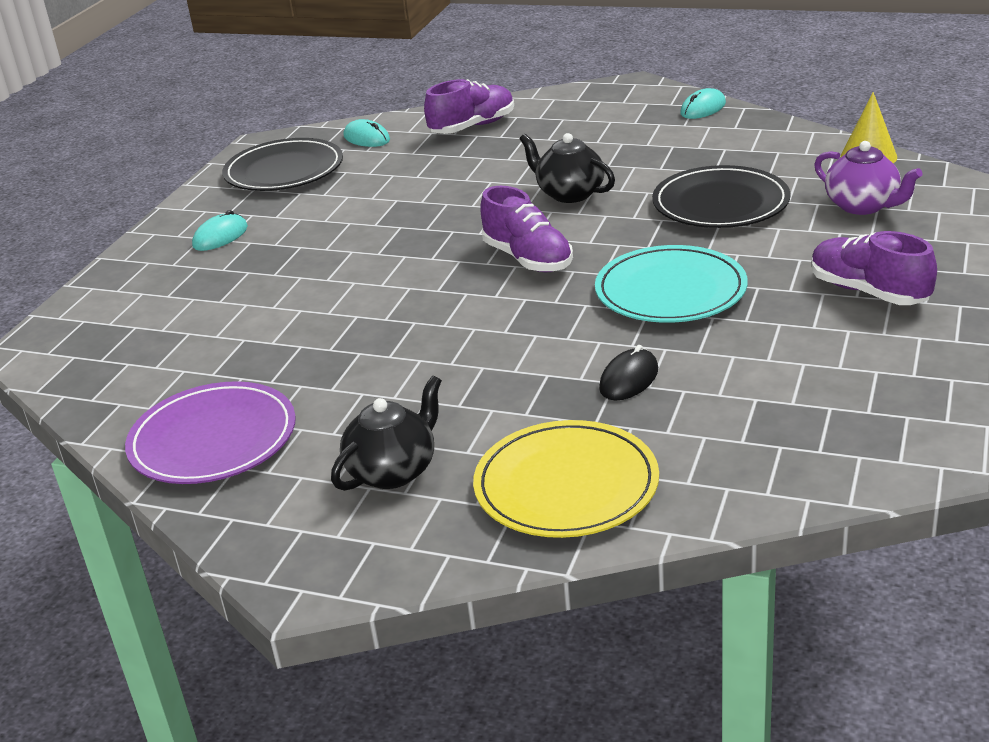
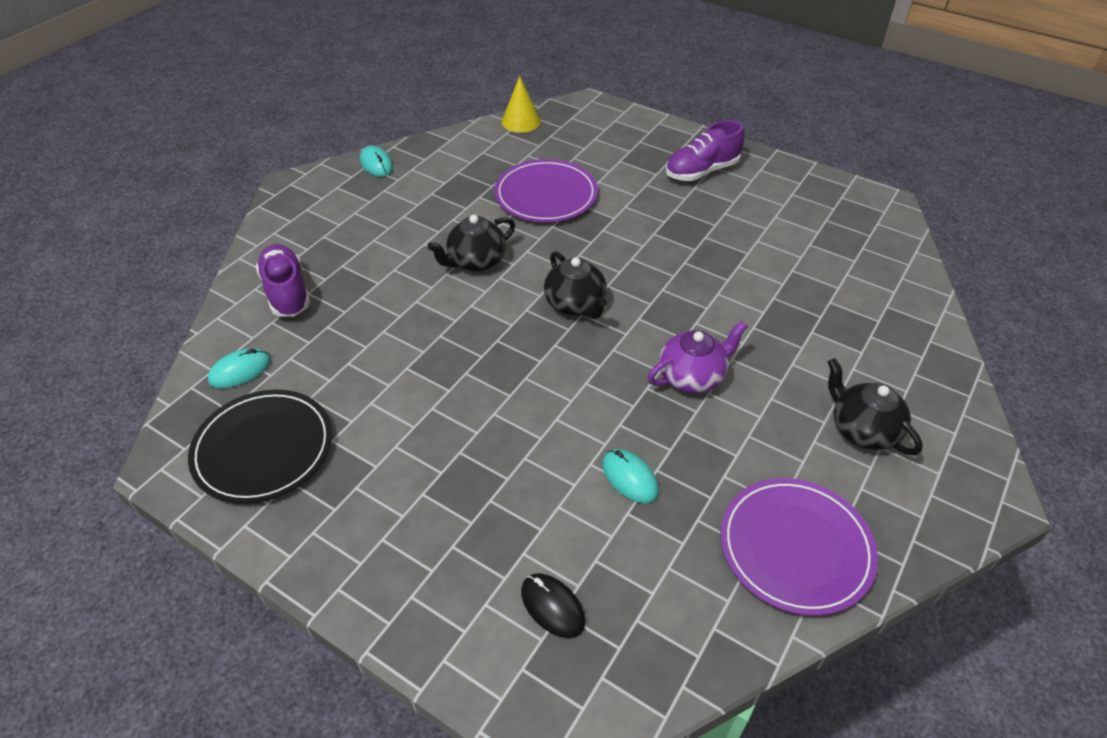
camera: 80 degrees left, 15 degrees up
(220, 237) = (392, 520): turquoise mouse -> turquoise mouse (630, 478)
(528, 259) = (575, 305): purple shoe -> black teapot
(566, 485) = (891, 343): yellow plate -> none
(629, 379) = (772, 290): black mouse -> black mouse (552, 606)
(670, 290) = (662, 246): turquoise plate -> none
(720, 203) = (546, 195): black plate -> purple plate
(863, 206) = (589, 143): purple teapot -> purple teapot (692, 377)

